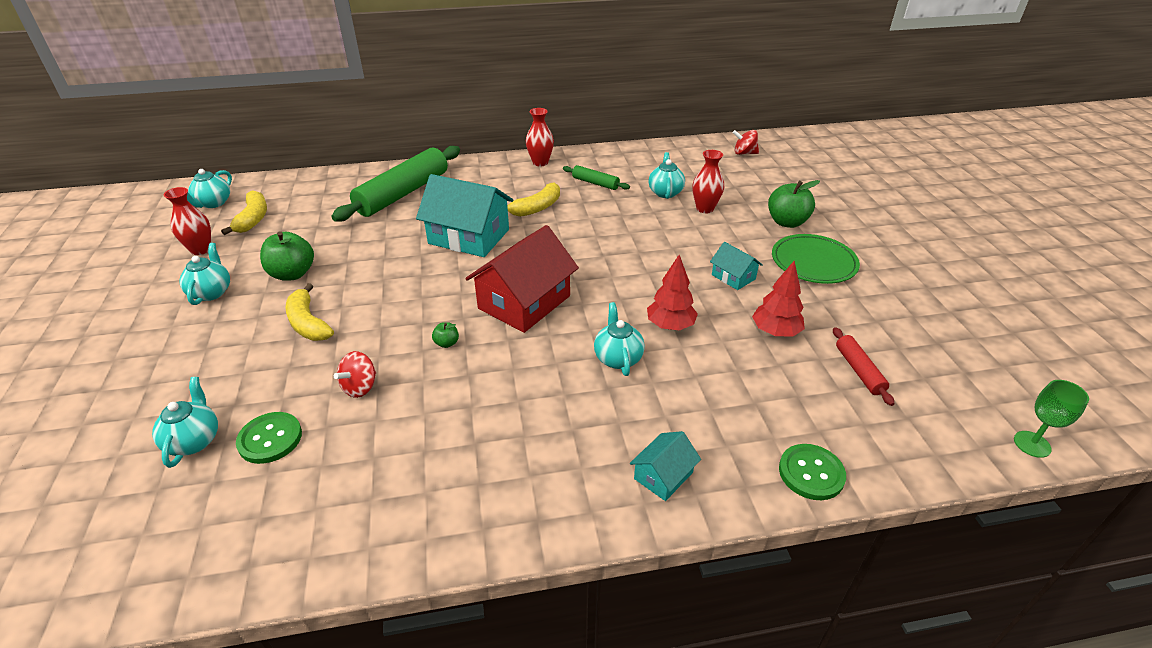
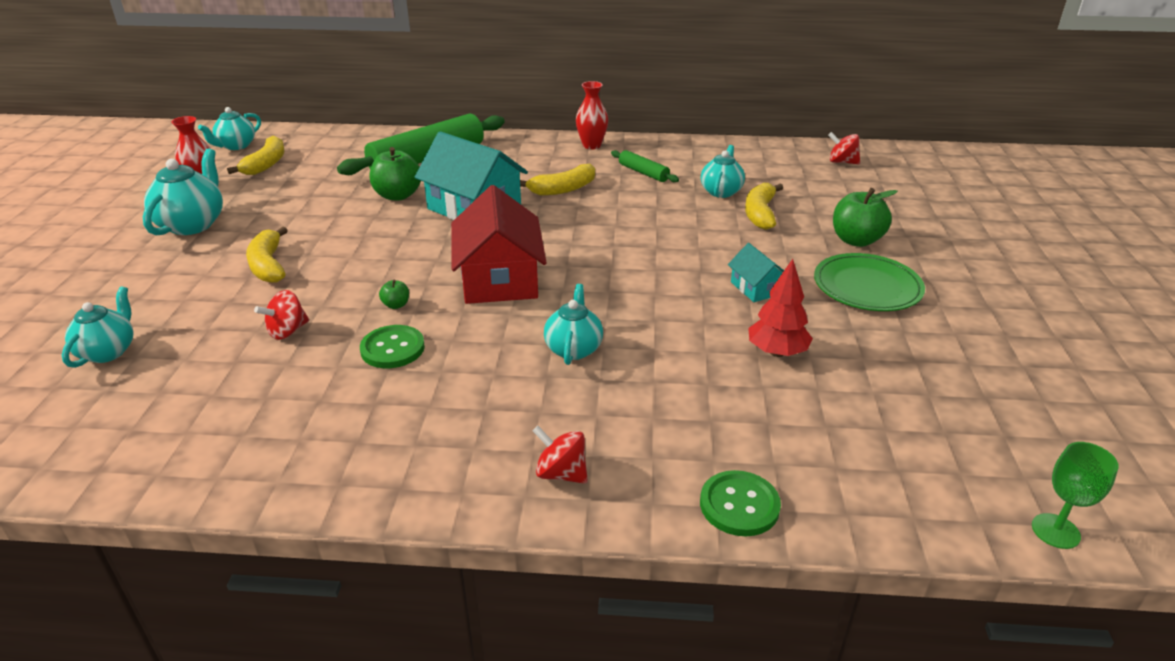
camera: 15 degrees right, 5 degrees down
(211, 292) = (192, 224): turquoise teapot -> turquoise teapot, size x1.50
(270, 439) = (177, 363): green button -> green button (392, 349)
(292, 274) = (277, 218): green apple -> green apple (398, 195)
(524, 302) = (499, 278): red house -> red house turned 60 degrees counterclockwise
(663, 475) = (561, 473): turquoise house -> red spinning top
(670, 326) = (652, 326): red tree -> none
(705, 209) = (760, 214): red vase -> yellow banana
(858, 370) = (861, 409): red rolling pin -> none

